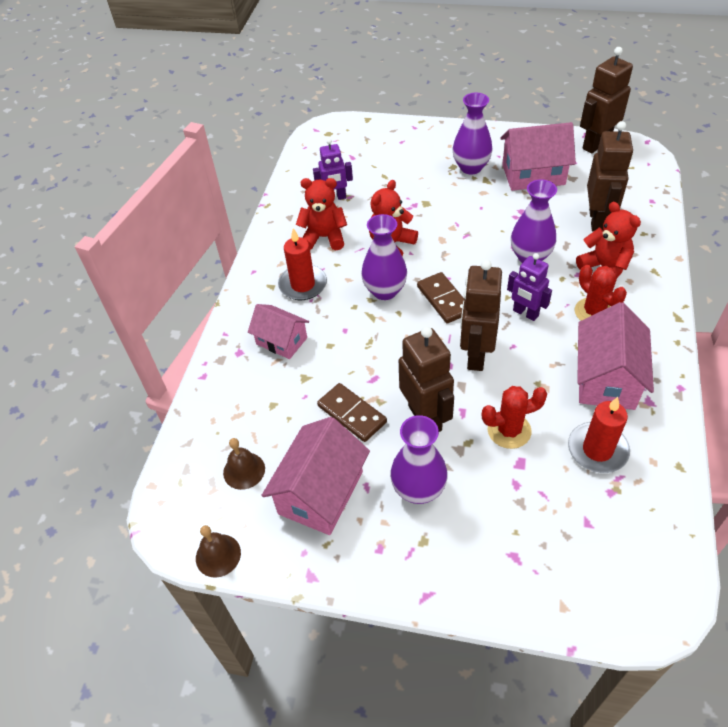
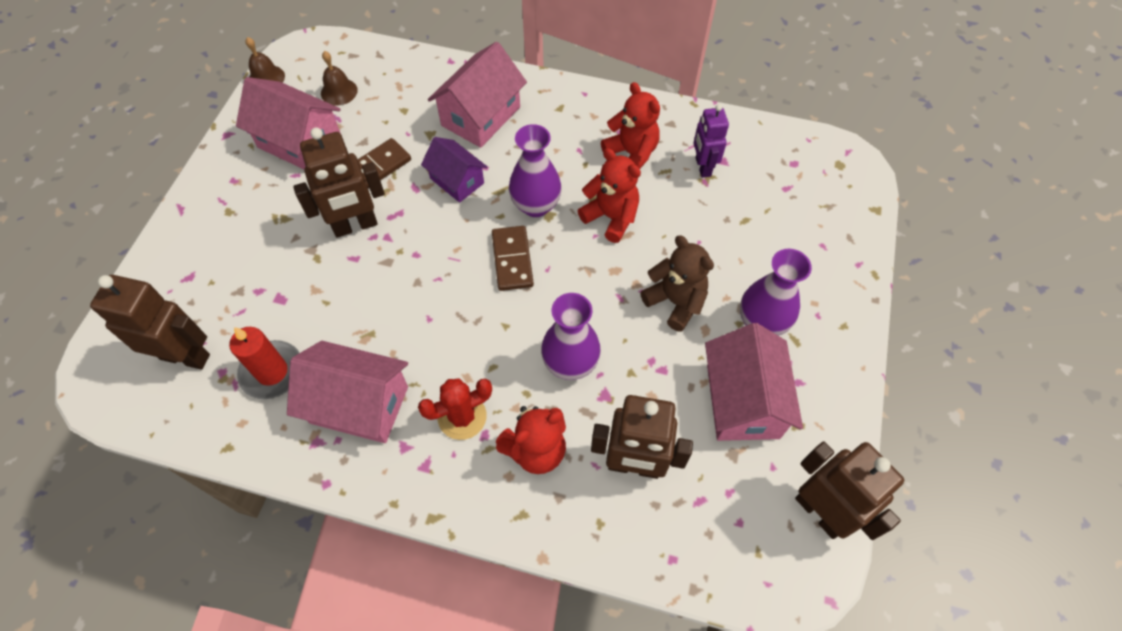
camera: 90 degrees right, 10 degrees up
(281, 341) = (481, 116): pink house -> pink house, size x1.57
(303, 285) = (557, 134): red candle -> none
(324, 237) = (631, 154): red teddy bear -> red teddy bear turned 45 degrees counterclockwise
(362, 348) = (457, 181): none -> purple house
(418, 489) = (279, 212): purple vase -> none
(443, 300) = (512, 260): brown domino -> brown domino turned 75 degrees counterclockwise
(463, 207) = (675, 302): none -> brown teddy bear
(475, 355) = (424, 280): brown robot -> brown robot (185, 356)
(509, 430) = (319, 295): red cactus -> none
(525, 313) = (475, 340): purple robot -> none

